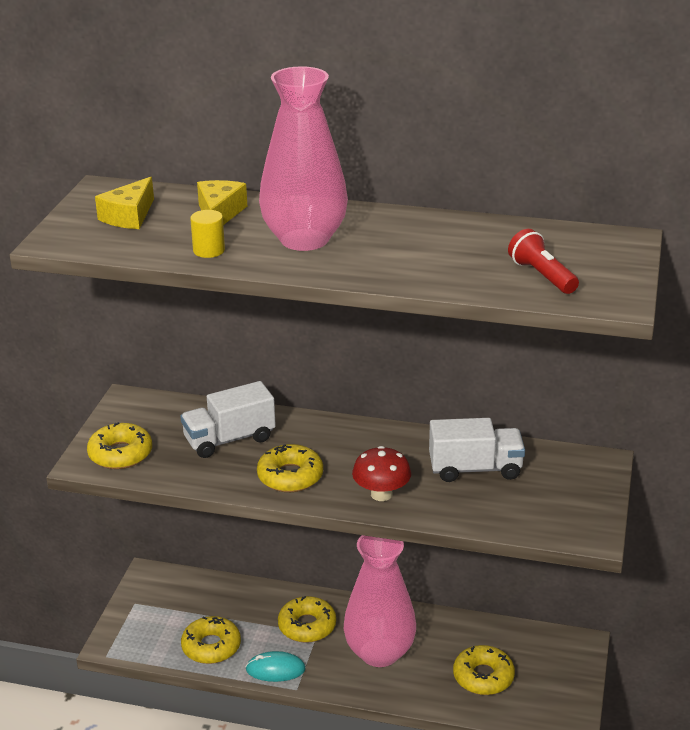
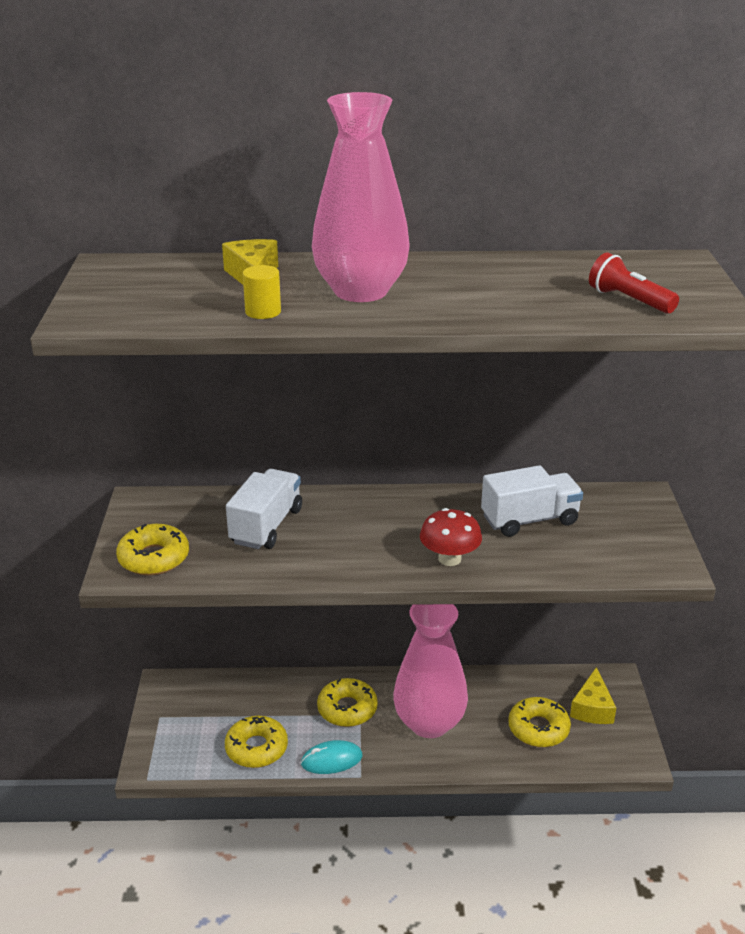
camera: 15 degrees left, 0 degrees up
(129, 216) = (152, 287): yellow cheese -> yellow cheese (592, 708)
(229, 439) = (266, 526): white truck -> white truck turned 150 degrees clockwise
(290, 476) = (347, 555): yellow donut -> none

